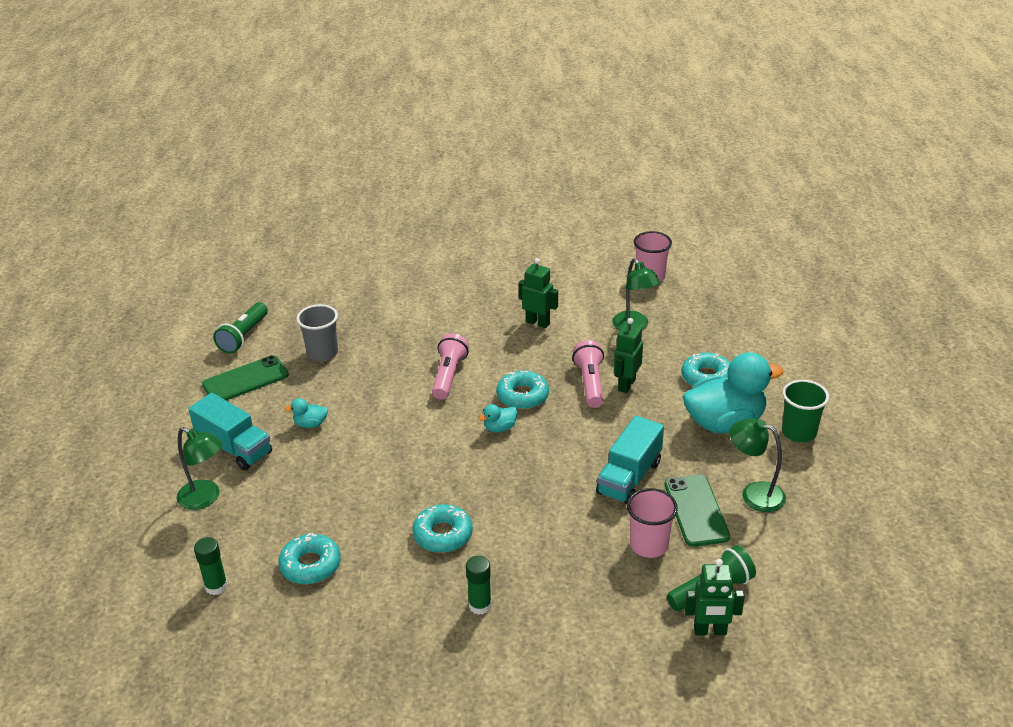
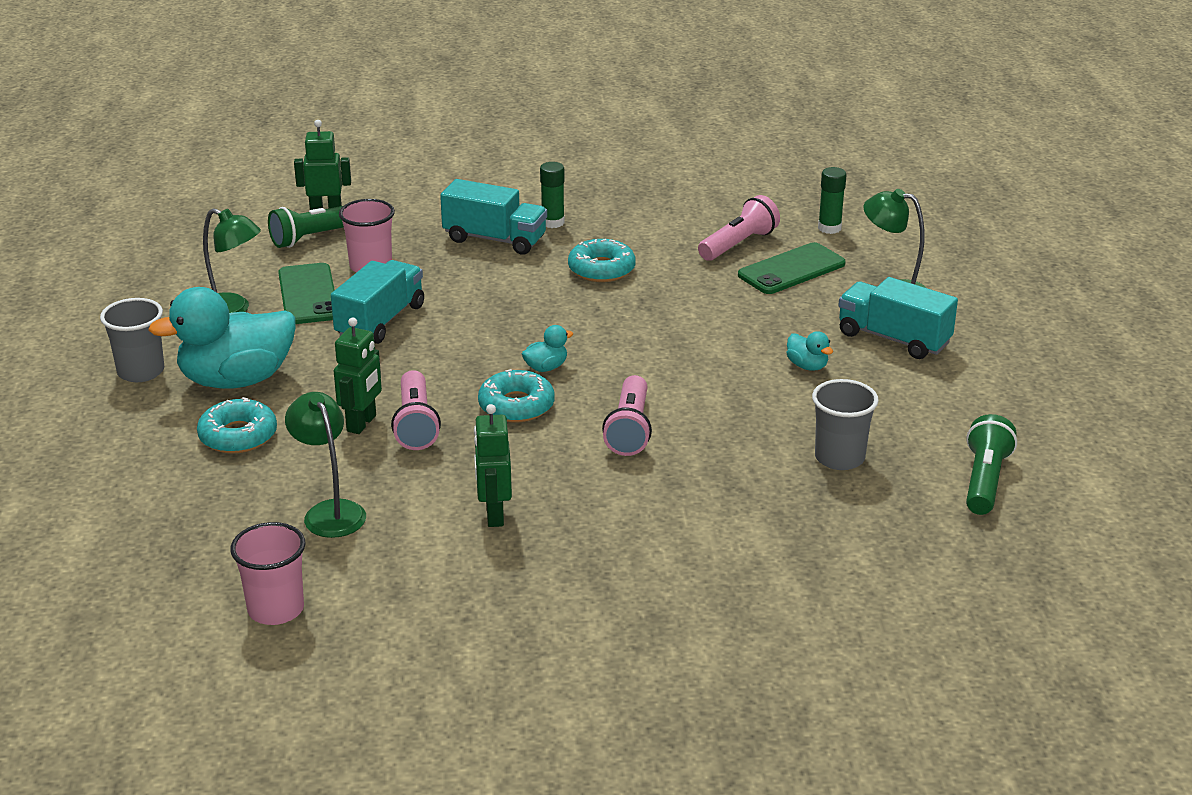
camera: 175 degrees right, 5 degrees down
(245, 380) = (935, 417): green phone -> green phone (791, 269)
(310, 424) = (807, 366): turquoise duck -> turquoise duck turned 60 degrees clockwise
(310, 565) = (739, 244): turquoise donut -> pink flashlight
(537, 581) = (495, 239): none -> turquoise truck
(538, 322) = (494, 515): green robot -> green robot turned 60 degrees clockwise
(799, 432) = (141, 372): green cup -> grey cup

